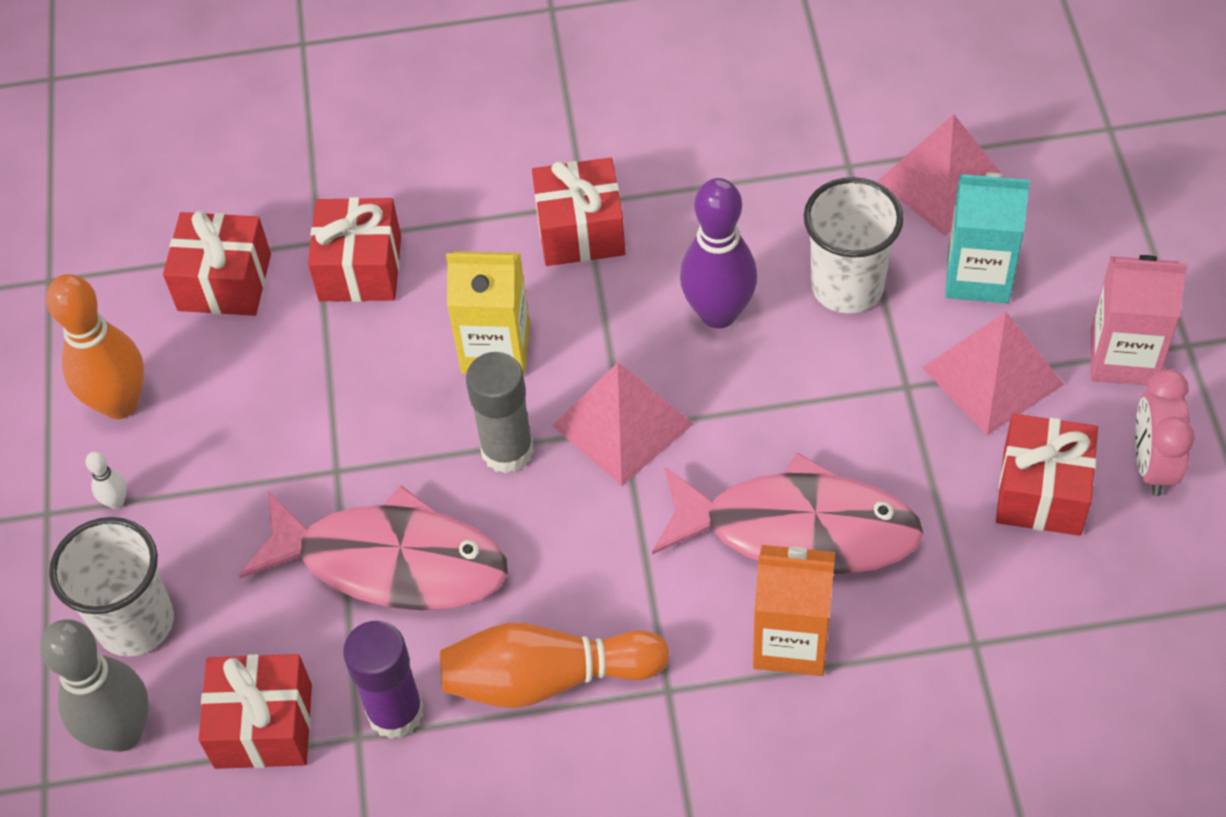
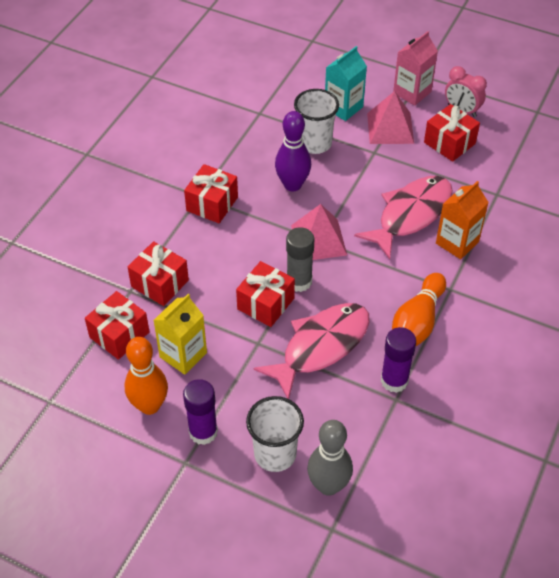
camera: 60 degrees left, 5 degrees down
(116, 501) = (203, 432): white bowling pin -> purple glue stick
(263, 726) = (365, 430): red gift -> red gift (265, 303)
(496, 349) = (245, 260): yellow carton -> yellow carton (183, 355)
(943, 183) = (293, 93): pink pyramid -> none

